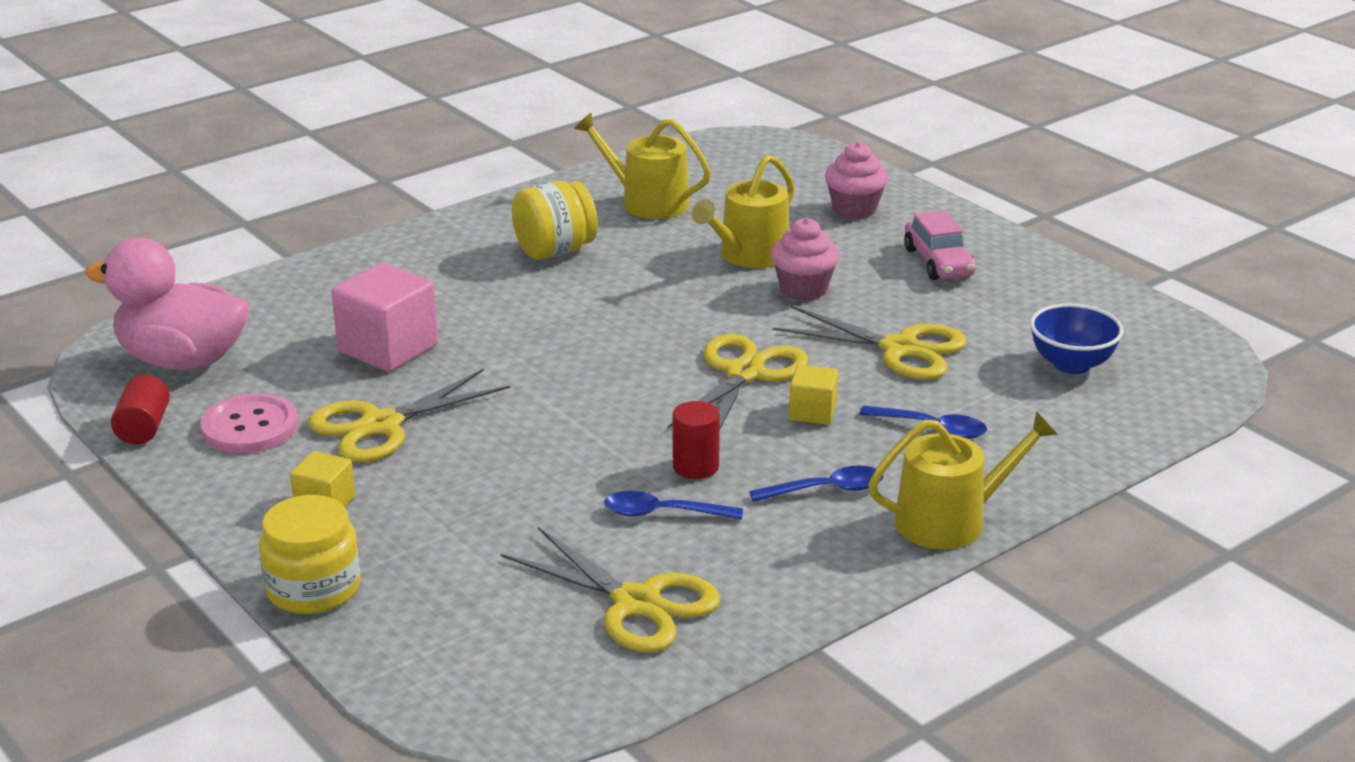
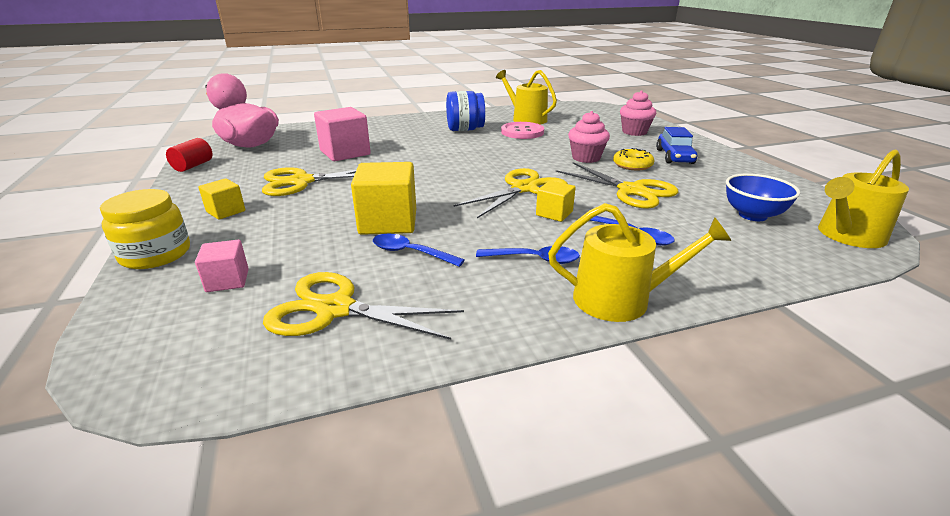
camera: 20 degrees right, 0 degrees up
(250, 427) = (239, 173): pink button -> pink button (522, 132)
(462, 600) = (227, 280): none -> pink cube
(555, 251) = (465, 129): yellow jar -> blue jar
(591, 473) = (388, 222): none -> yellow cube
(636, 603) = (335, 309): yellow scissors -> yellow scissors turned 135 degrees clockwise
(695, 467) = (455, 230): red cylinder -> none
(749, 256) = (564, 142): yellow watering can -> yellow watering can (847, 236)
(881, 293) = (632, 165): none -> yellow donut
(938, 262) = (674, 156): pink car -> blue car

